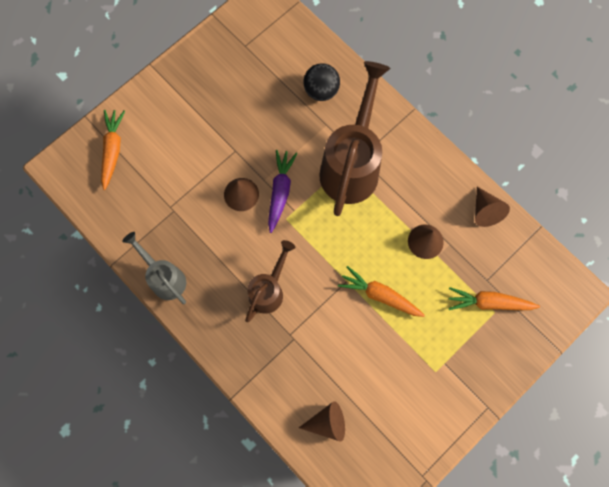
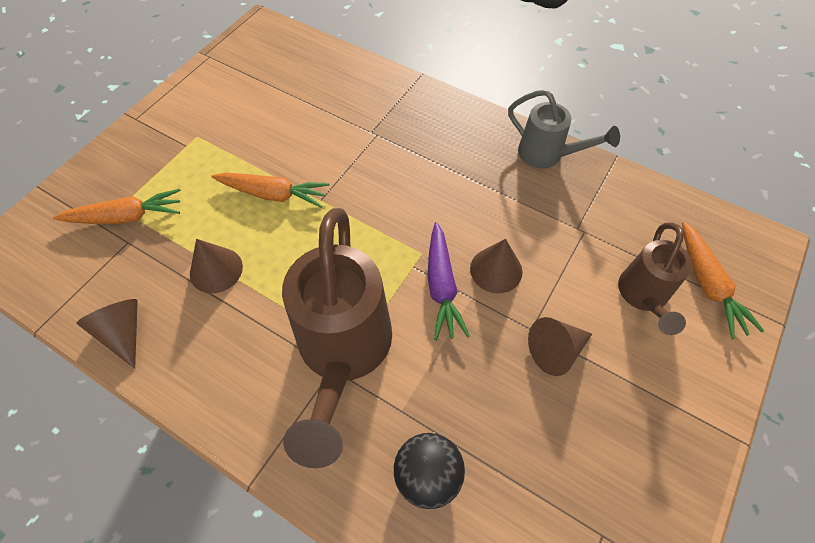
camera: 165 degrees right, 15 degrees down
(269, 290) = (415, 170): brown watering can -> brown watering can (643, 297)
(327, 422) = (315, 74): brown cone -> brown cone (555, 350)

